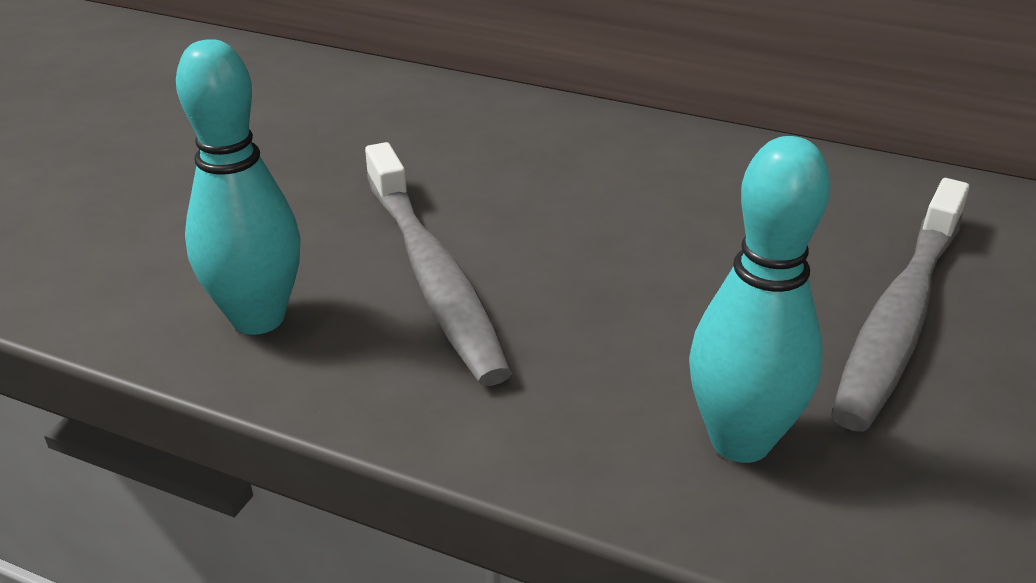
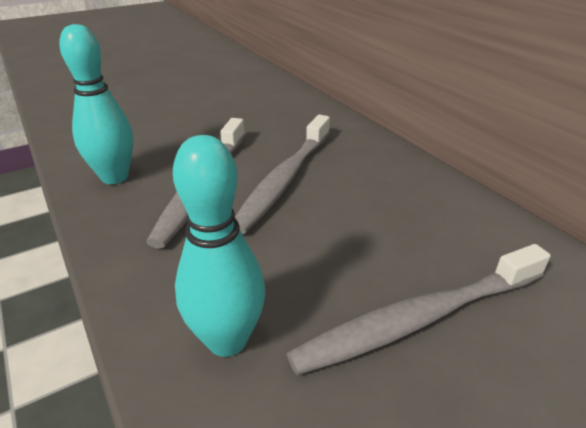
camera: 35 degrees right, 0 degrees up
(539, 217) = (284, 179): none -> grey toothbrush

